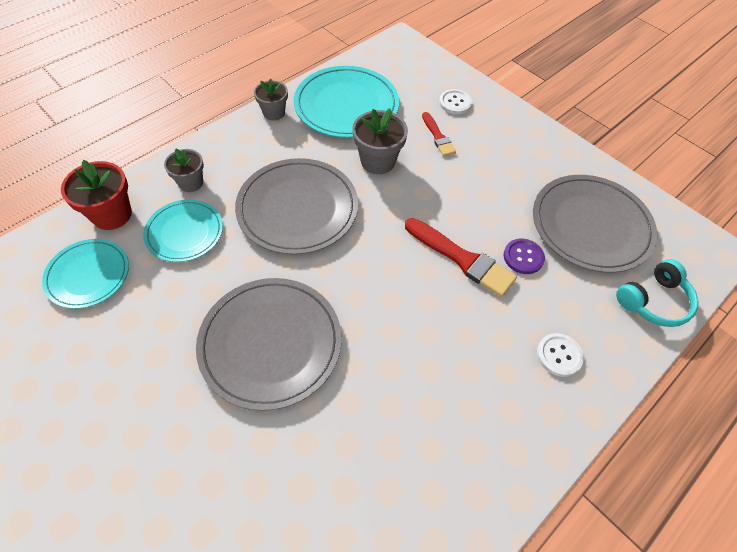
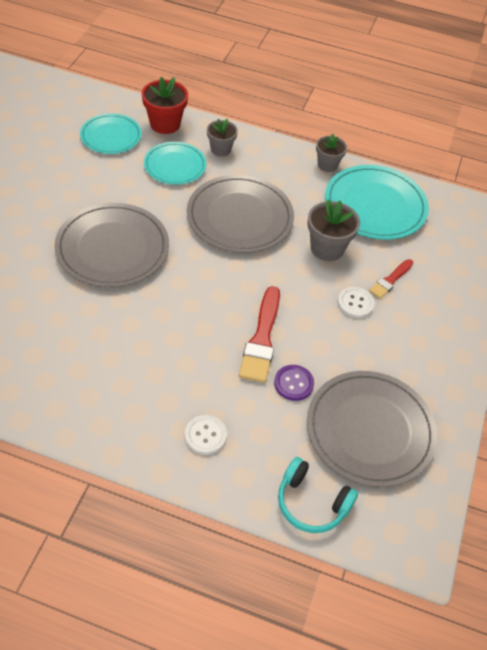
camera: 60 degrees right, 5 degrees down
(455, 103) = (445, 280): white button -> white button (355, 303)

